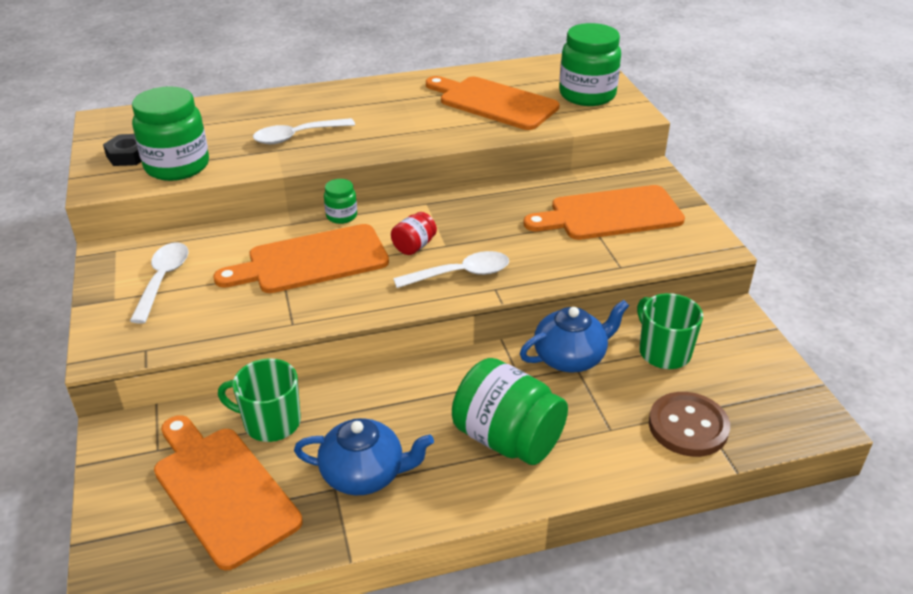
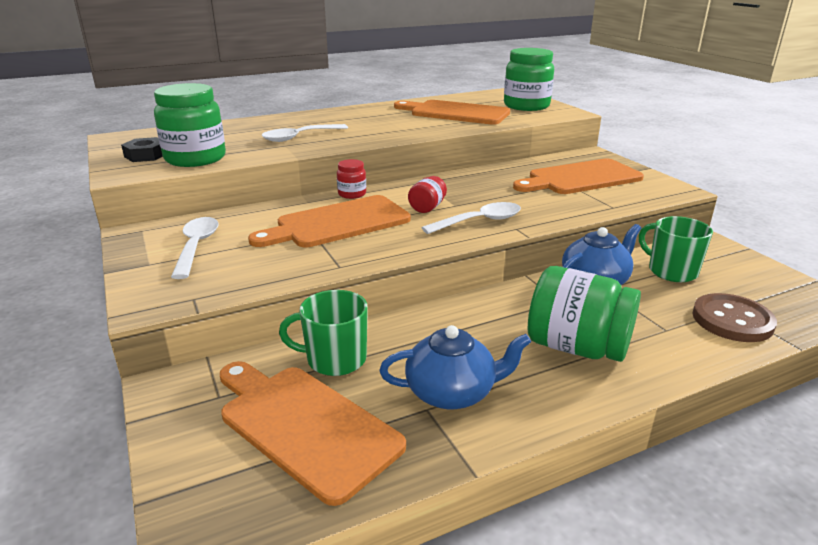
camera: 10 degrees left, 10 degrees down
(341, 216) = (352, 194): green jar -> red jar

